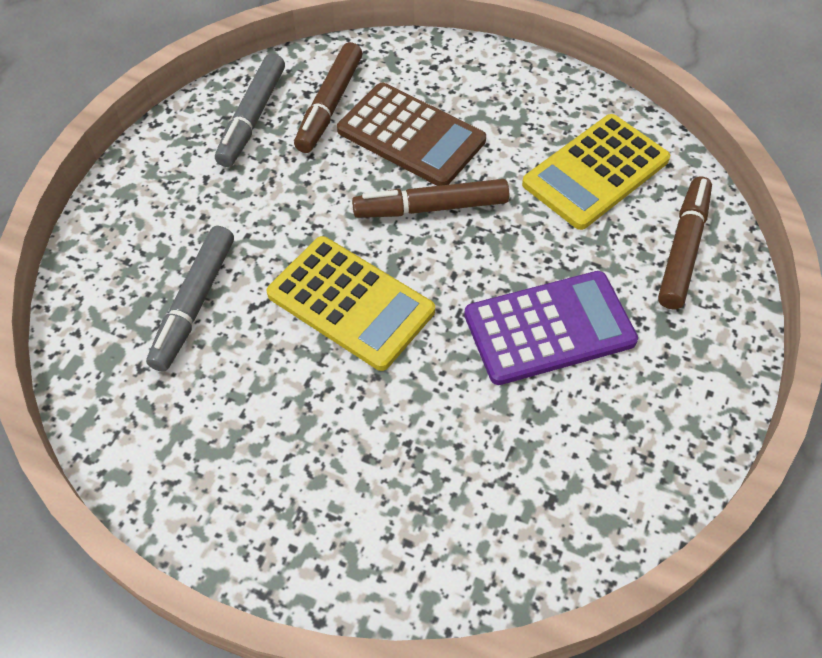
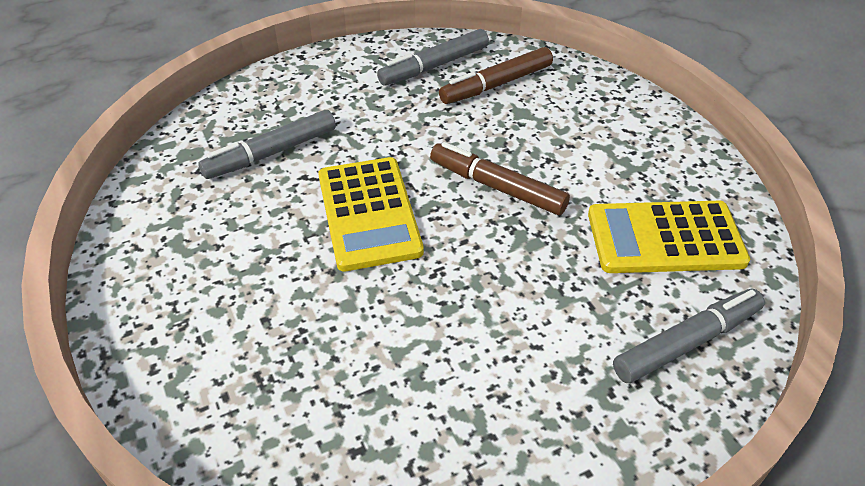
camera: 40 degrees right, 10 degrees down
(411, 135) = (535, 133): brown calculator -> none
(549, 328) = (497, 325): purple calculator -> none
(683, 249) = (686, 342): brown marker -> grey marker

